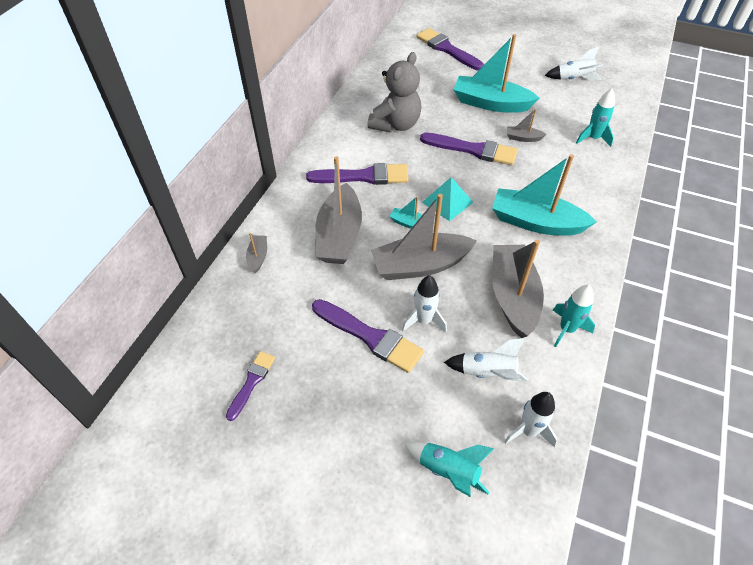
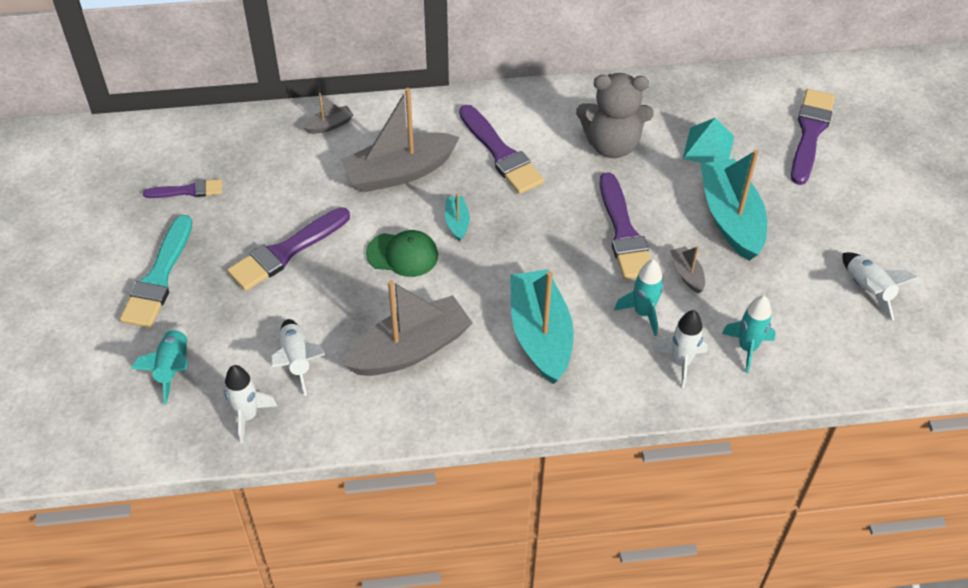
camera: 60 degrees right, 0 degrees up
(338, 444) = (159, 278): none -> turquoise brush
(370, 337) = (286, 252): purple brush -> purple brush turned 45 degrees clockwise
(420, 265) = (402, 254): grey boat -> green cap
(424, 320) = (331, 285): white rocket -> white rocket (681, 362)
(447, 202) = (514, 241): turquoise pyramid -> turquoise pyramid (708, 147)
(567, 329) = (394, 412): turquoise rocket -> turquoise rocket (643, 313)

